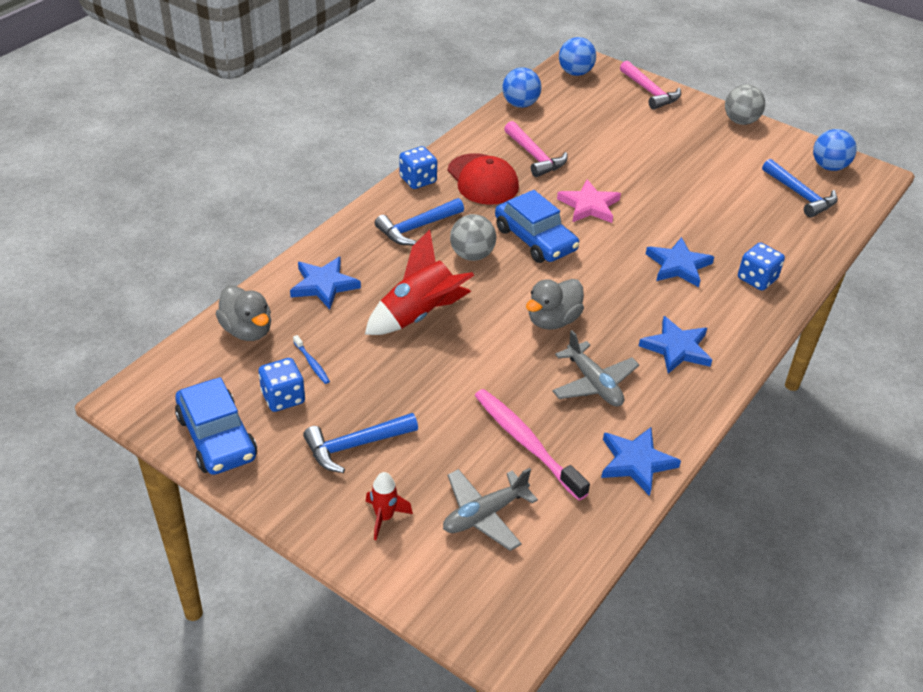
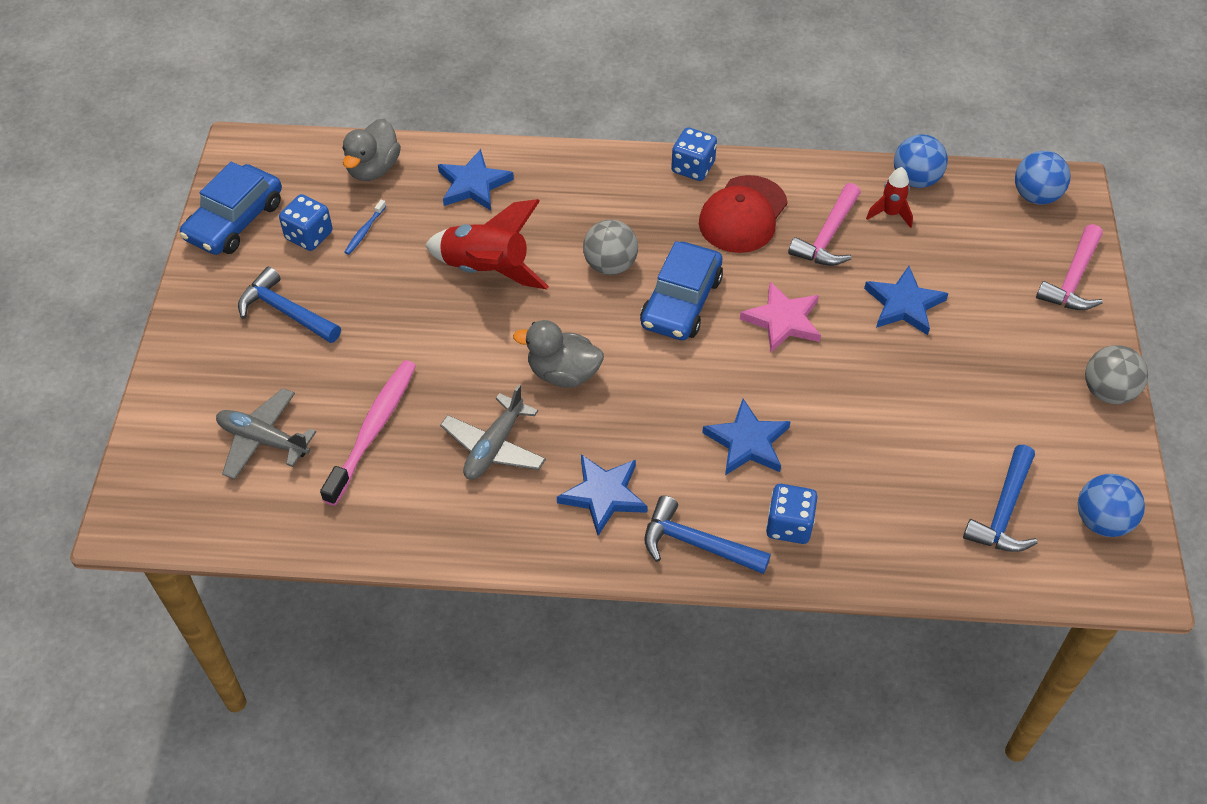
camera: 60 degrees right, 10 degrees up
(384, 517) = (216, 373): red rocket -> red rocket (890, 214)
(416, 228) = (615, 204): blue hammer -> blue hammer (696, 544)
(636, 462) = (407, 527): blue star -> blue star (904, 304)

